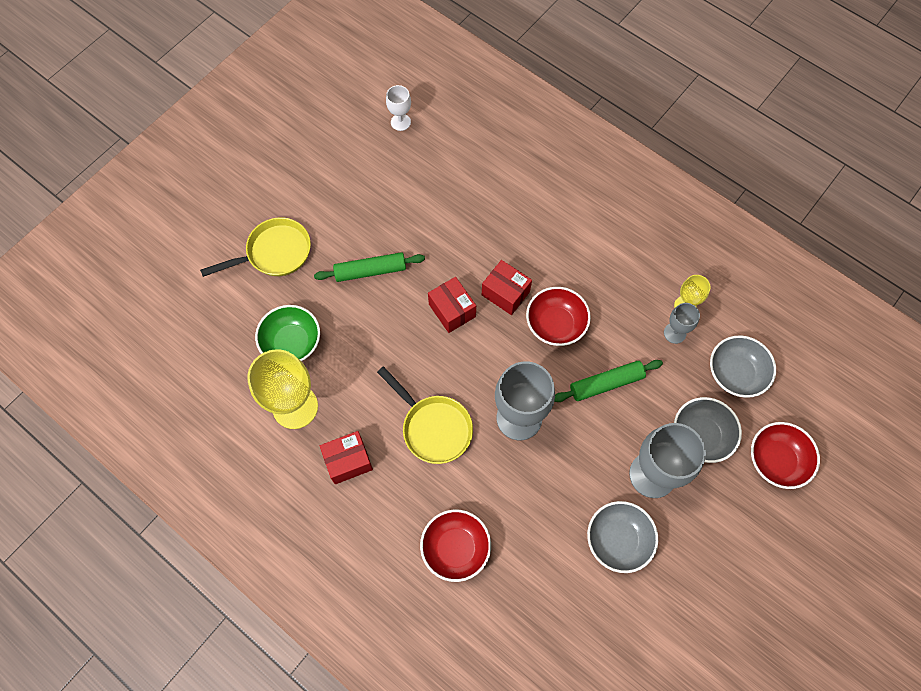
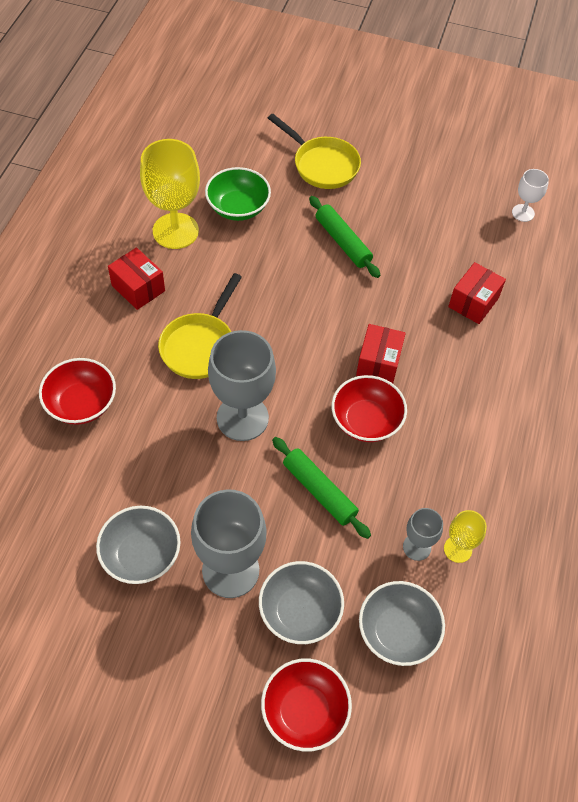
camera: 65 degrees right, 10 degrees down
(452, 310) = (334, 322): red box -> red box (473, 302)

